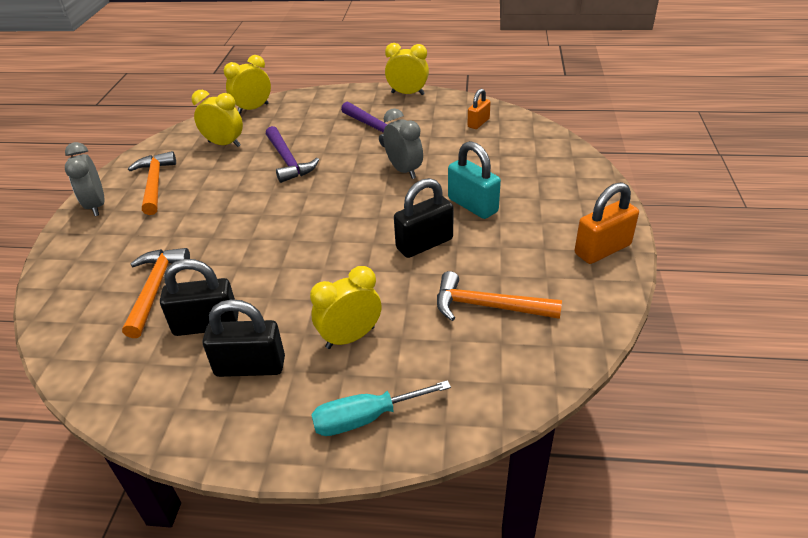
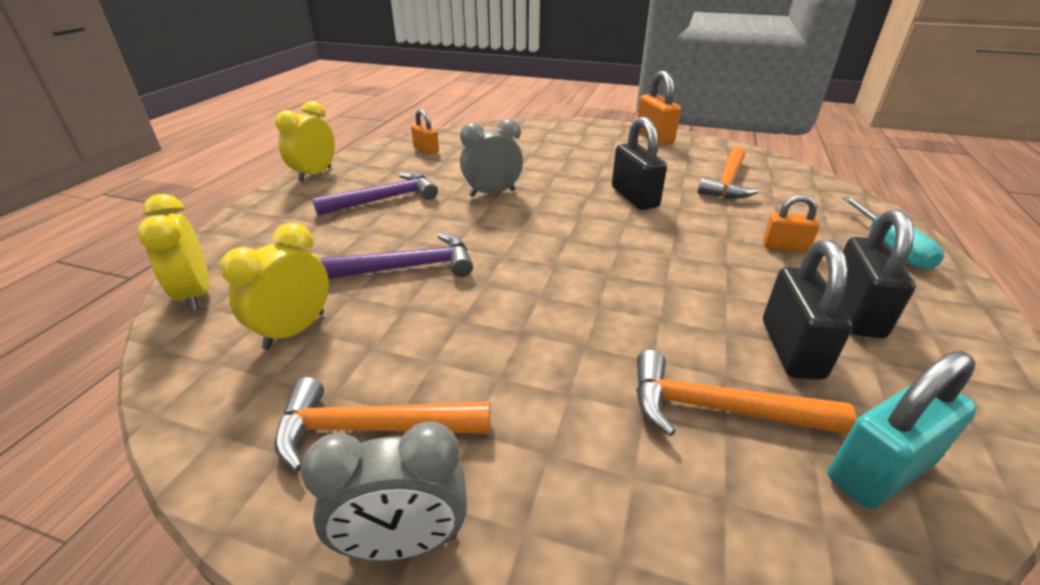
camera: 80 degrees left, 5 degrees down
(350, 337) = (785, 247): yellow clock -> orange padlock
(472, 205) = (576, 170): turquoise padlock -> turquoise padlock (879, 470)

